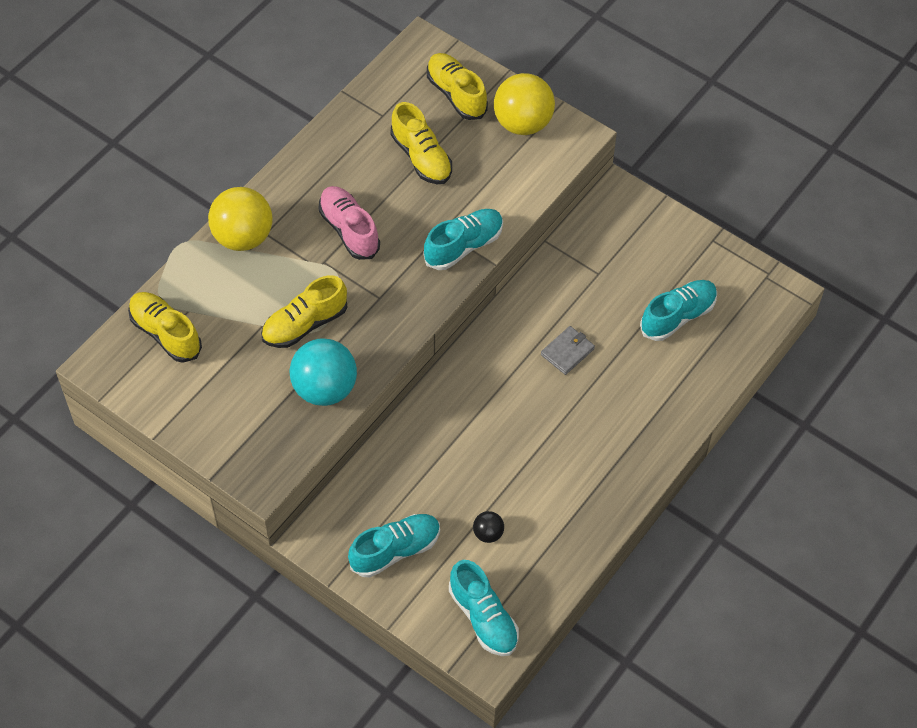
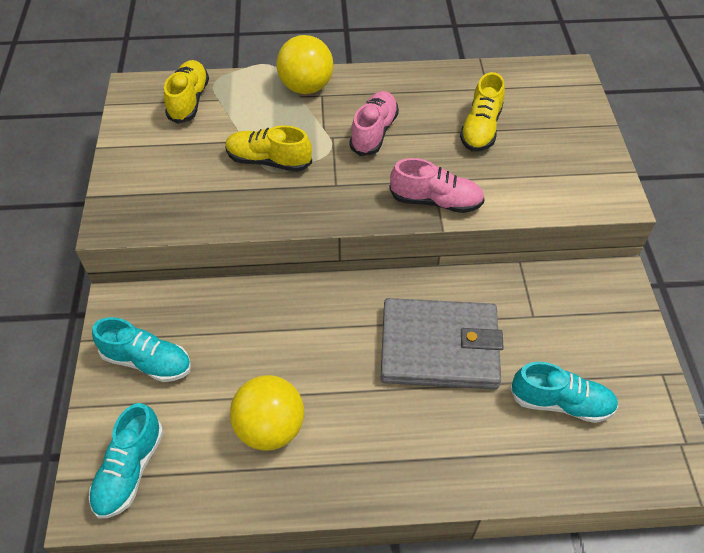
camera: 50 degrees right, 5 degrees down
(325, 389) = (224, 207): turquoise ball -> none
(456, 94) = (556, 112): yellow shoe -> none
(464, 246) = (436, 201): turquoise shoe -> pink shoe
(488, 533) = (216, 414): black ball -> none
(523, 123) = (584, 162): yellow ball -> yellow ball (270, 428)
(567, 352) = (439, 347): grey wallet -> grey wallet, size x2.48

